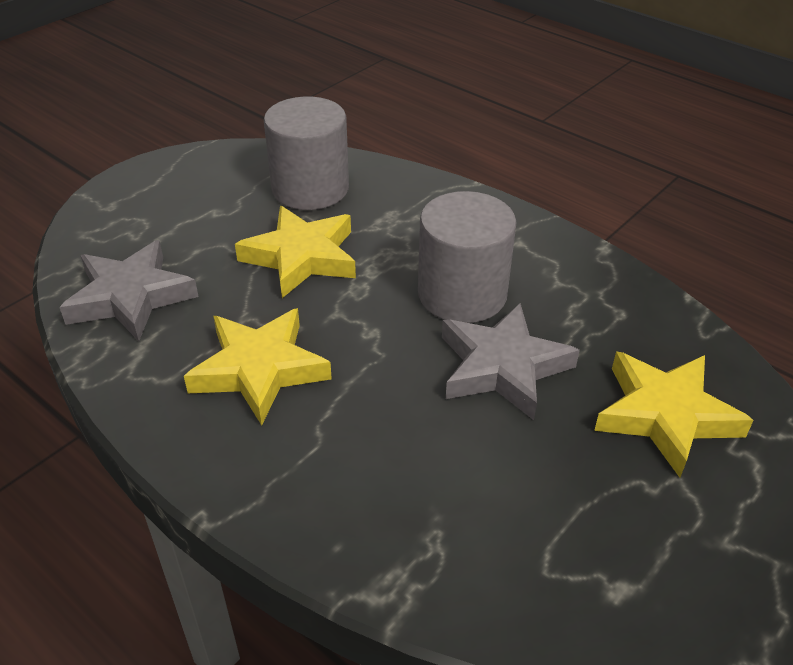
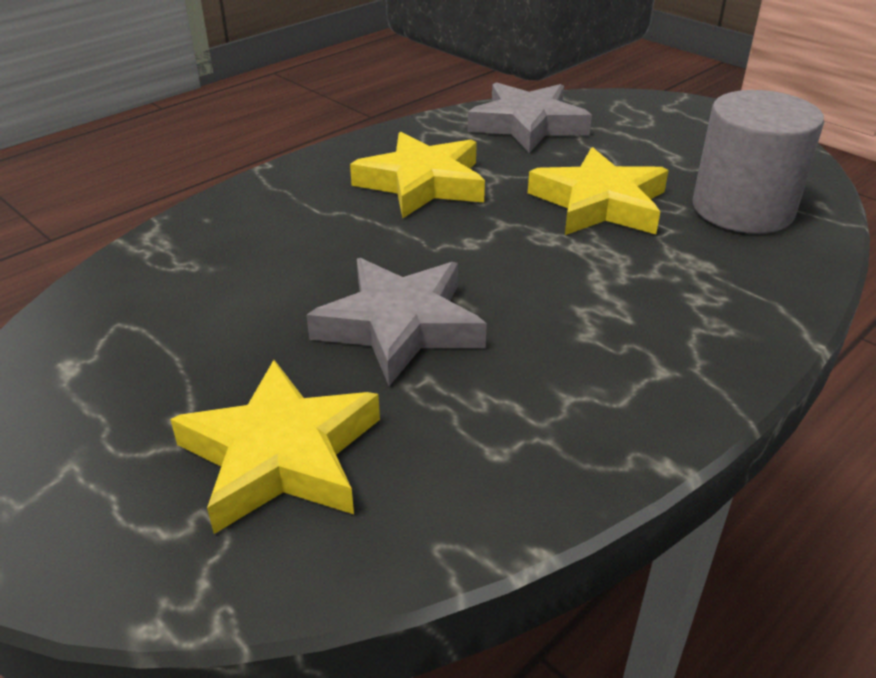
camera: 95 degrees right, 5 degrees down
(462, 294) = (537, 308): grey cylinder -> none

